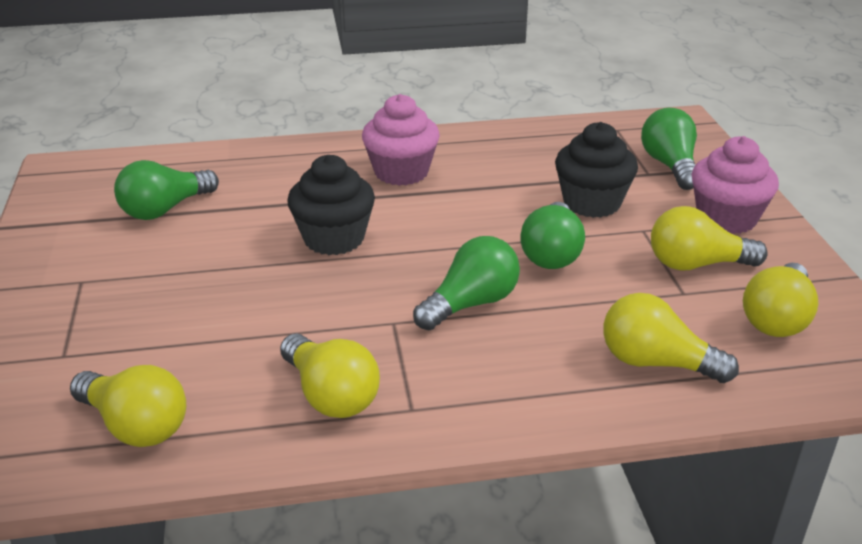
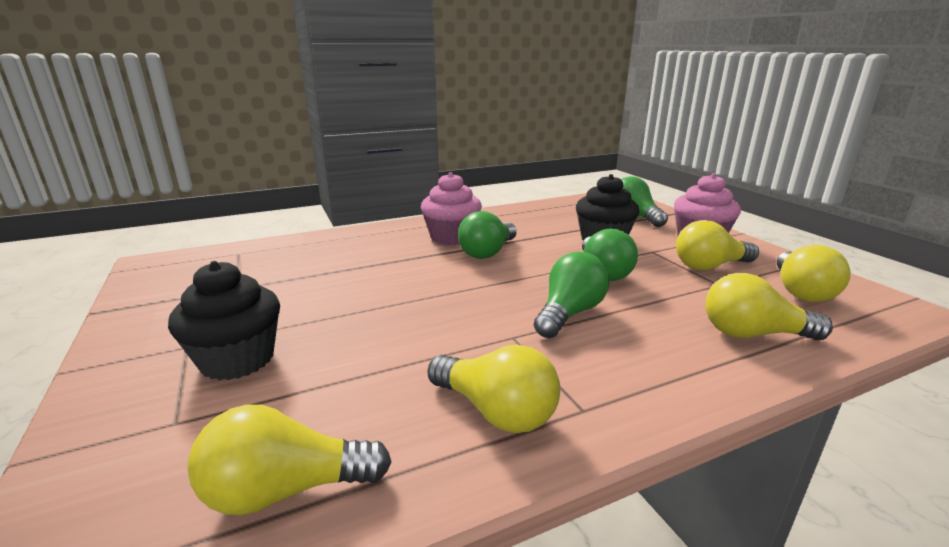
camera: 15 degrees left, 10 degrees down
(136, 425) = (286, 490): yellow light bulb -> yellow light bulb turned 150 degrees clockwise
(165, 209) = (261, 280): green light bulb -> green light bulb (488, 252)
(334, 238) = (423, 283): black cupcake -> black cupcake (237, 359)

